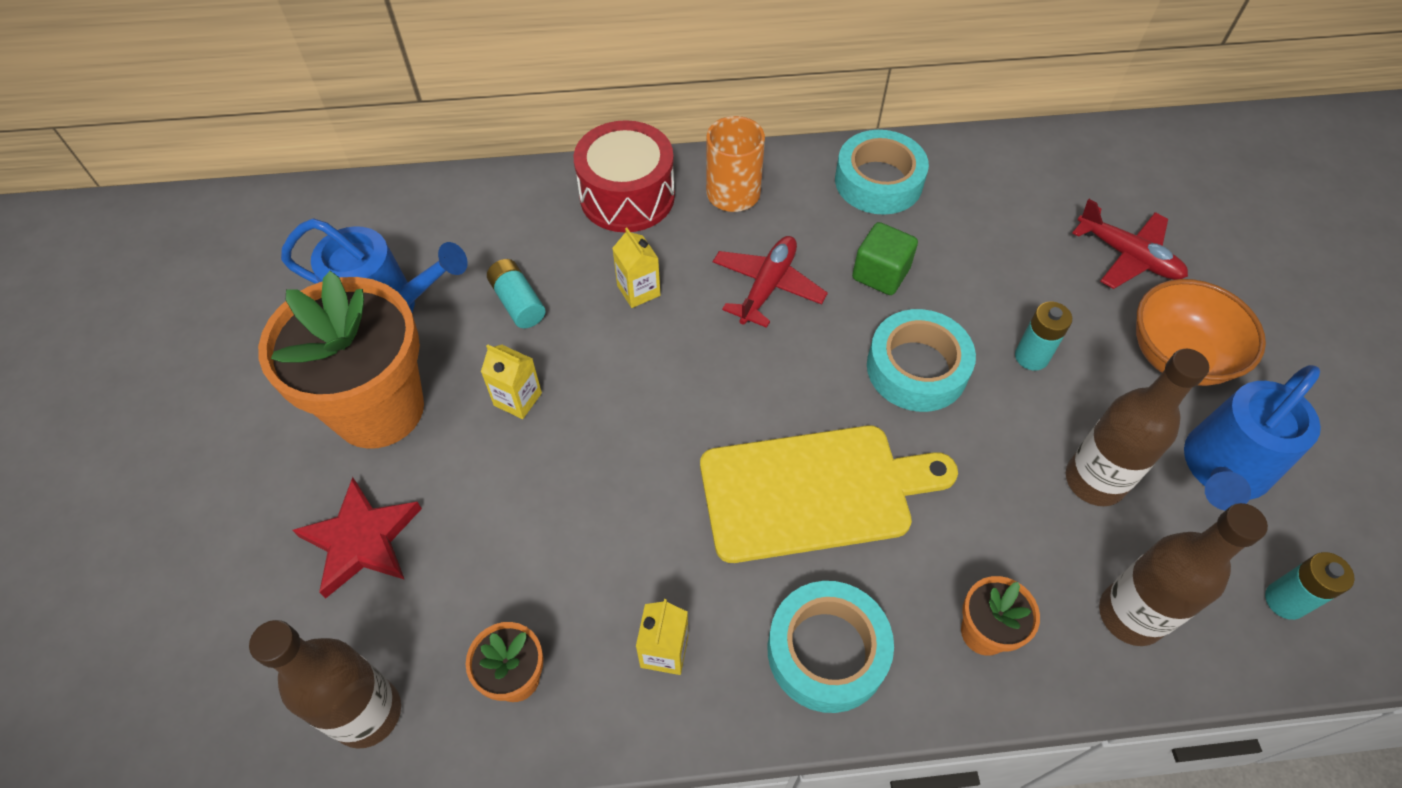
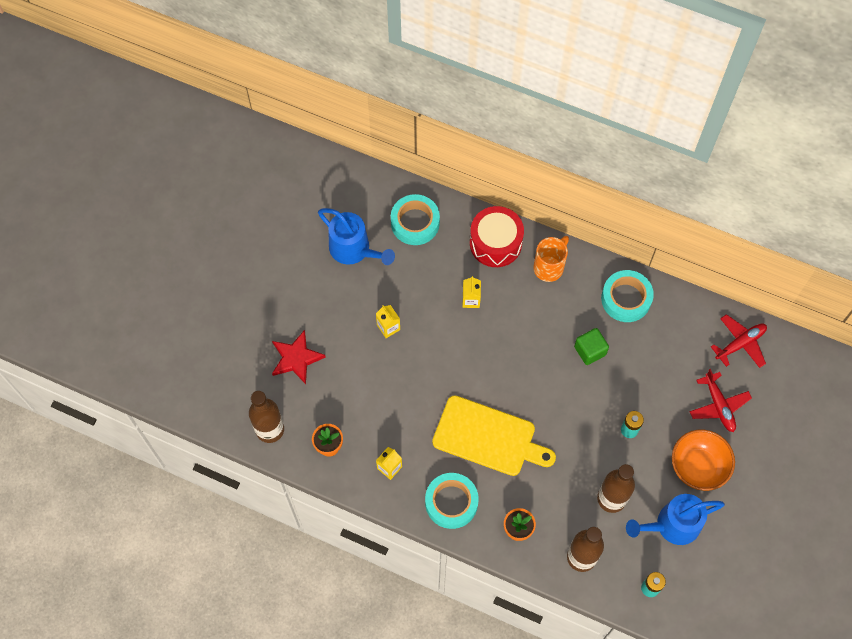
camera: 30 degrees right, 10 degrees up
(379, 409) = (328, 301): orange flower pot -> none
(518, 302) = (413, 277): turquoise battery -> none
(767, 286) = (532, 329): red plane -> red plane (740, 344)
(917, 368) = (572, 407): turquoise tape -> turquoise tape (415, 223)

